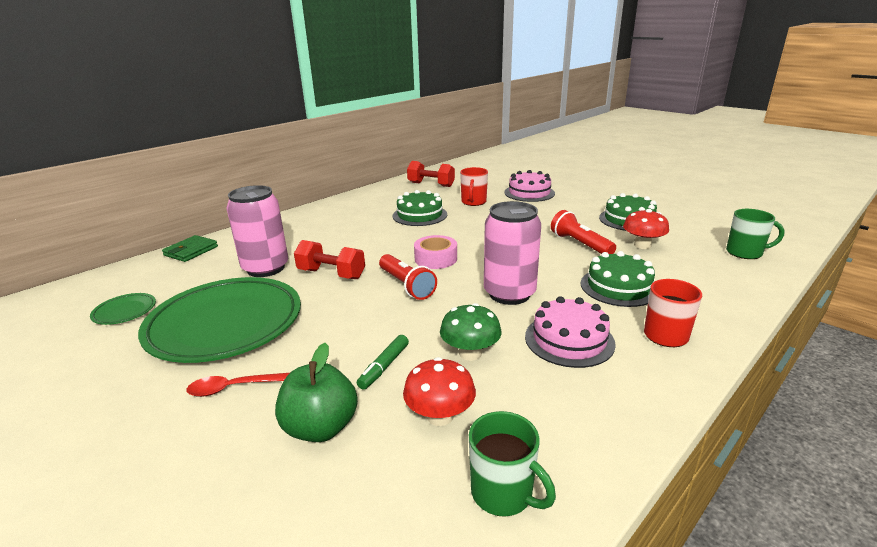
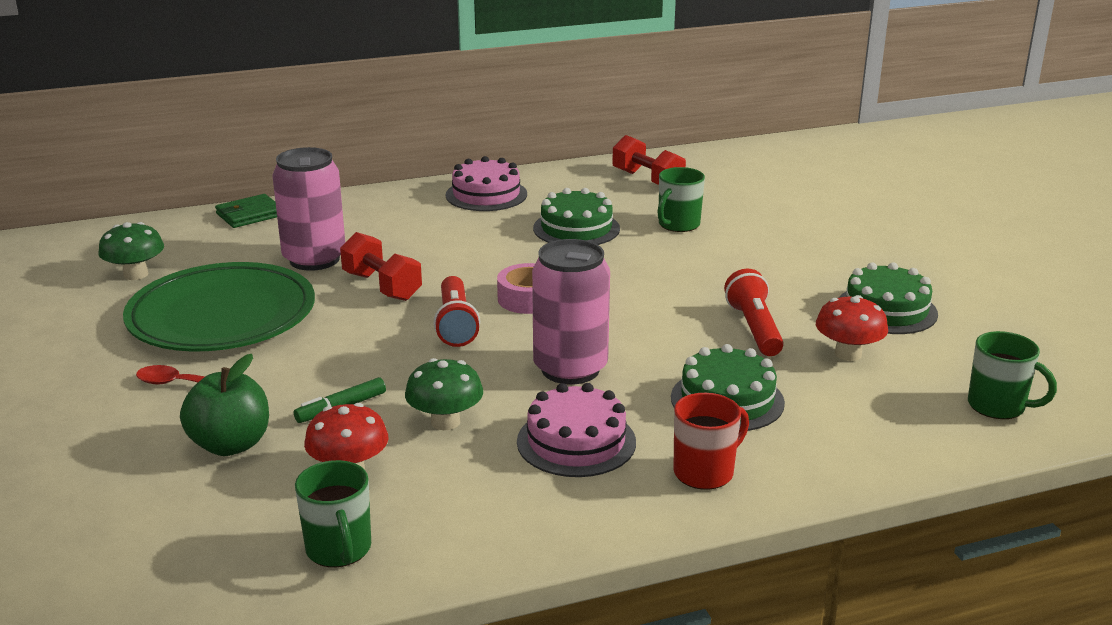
camera: 25 degrees right, 0 degrees up
(125, 311) = (136, 274): green plate -> green mushroom
(473, 202) = (678, 225): red mug -> green mug
(529, 193) = (785, 228): pink cake -> pink cake (486, 195)

